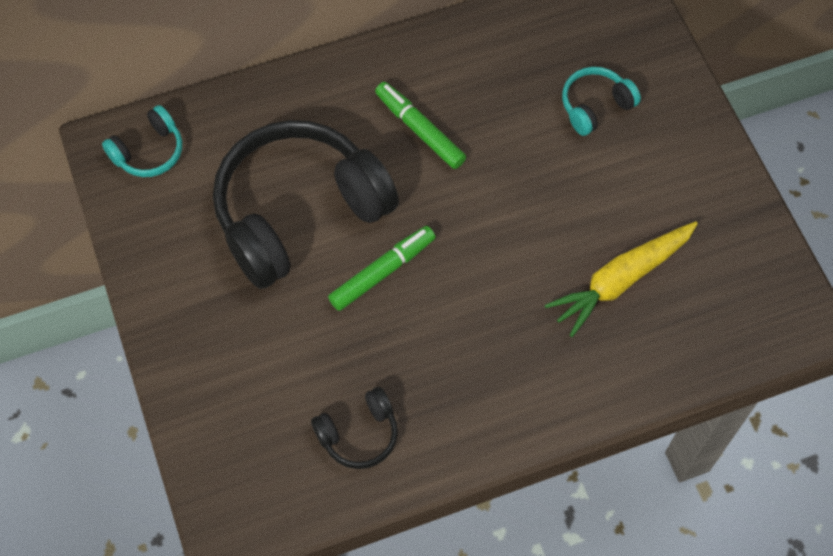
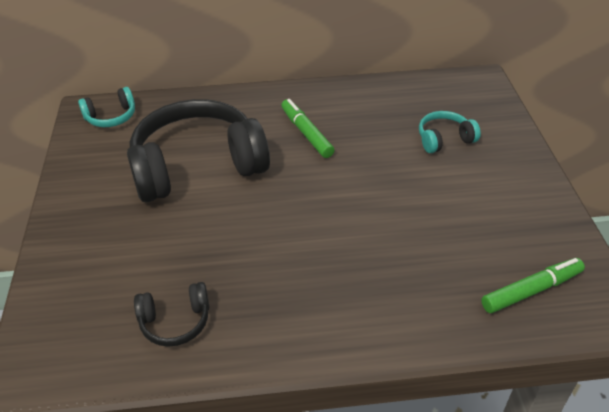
camera: 15 degrees right, 20 degrees down
(382, 272) = (244, 212): green marker -> green marker (531, 290)
(621, 280) = (440, 251): yellow carrot -> none

